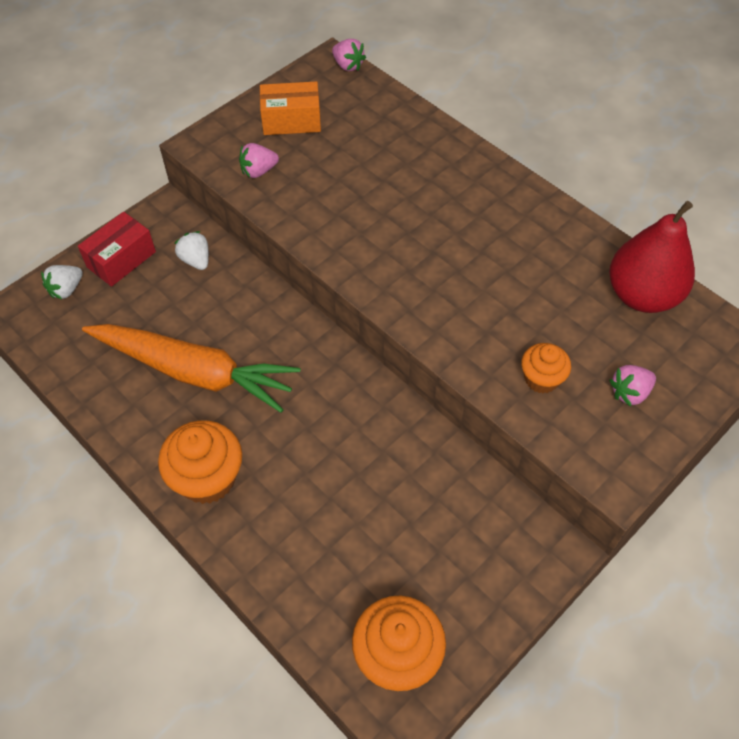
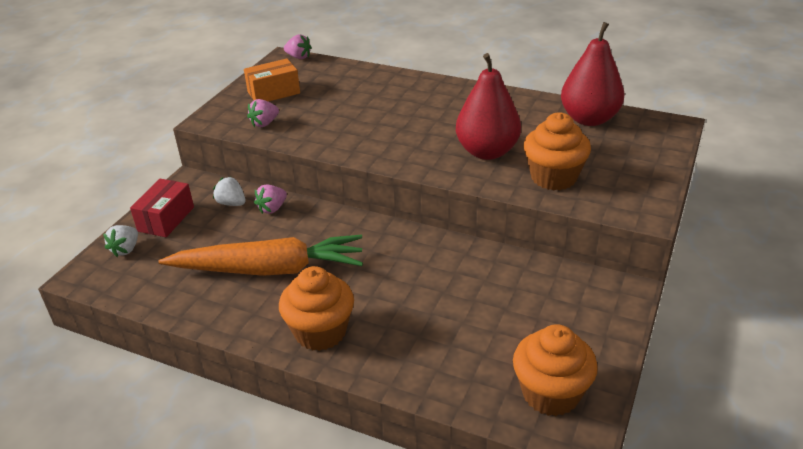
camera: 20 degrees left, 20 degrees down
(486, 308) = (487, 152): none -> red pear
(541, 379) = (553, 177): orange cupcake -> orange cupcake, size x1.67
(629, 393) = (619, 168): pink strawberry -> pink strawberry (272, 208)

